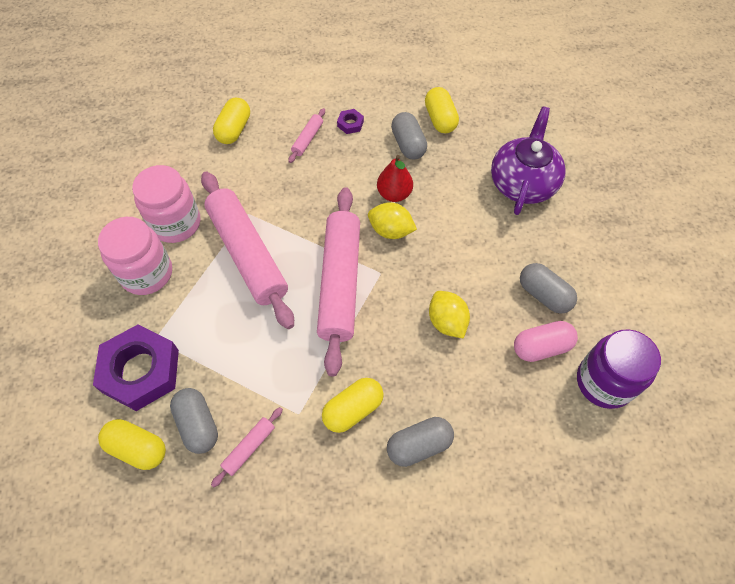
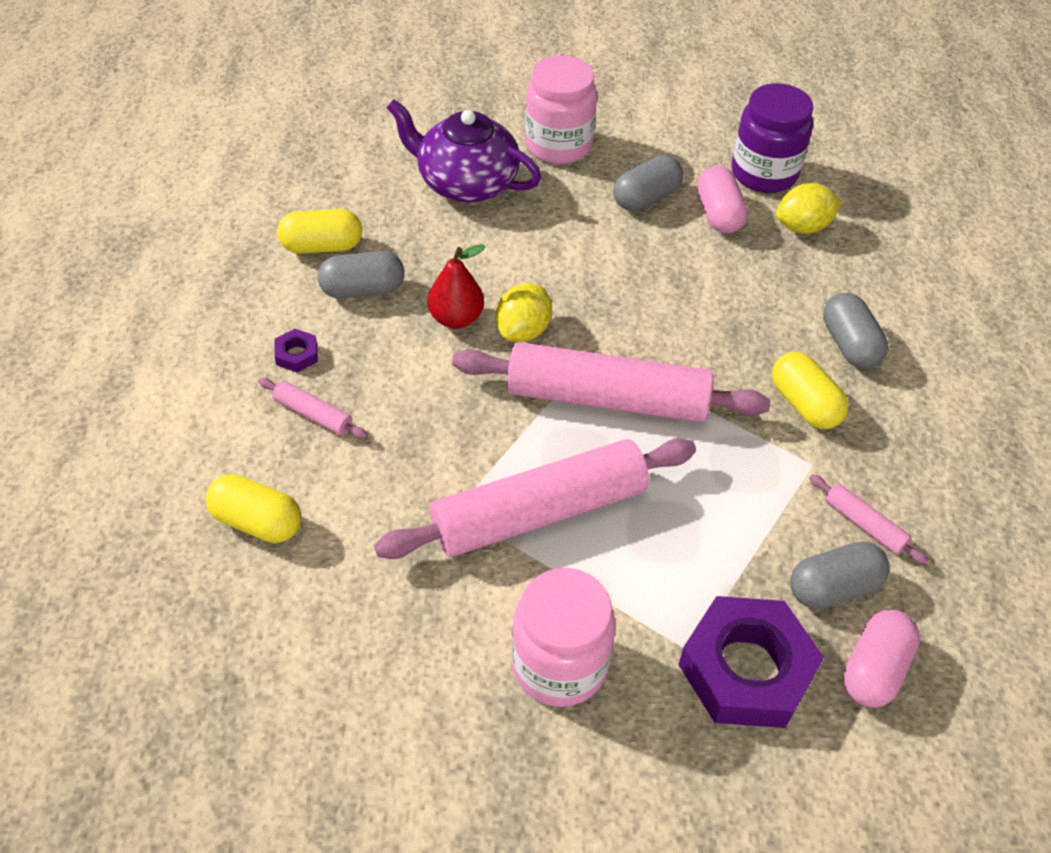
camera: 85 degrees left, 10 degrees down
(137, 448) = (874, 669): yellow capsule -> pink capsule
(176, 223) = (457, 619): pink jar -> pink jar (558, 145)
(447, 322) = (679, 293): yellow lemon -> yellow lemon (803, 227)

